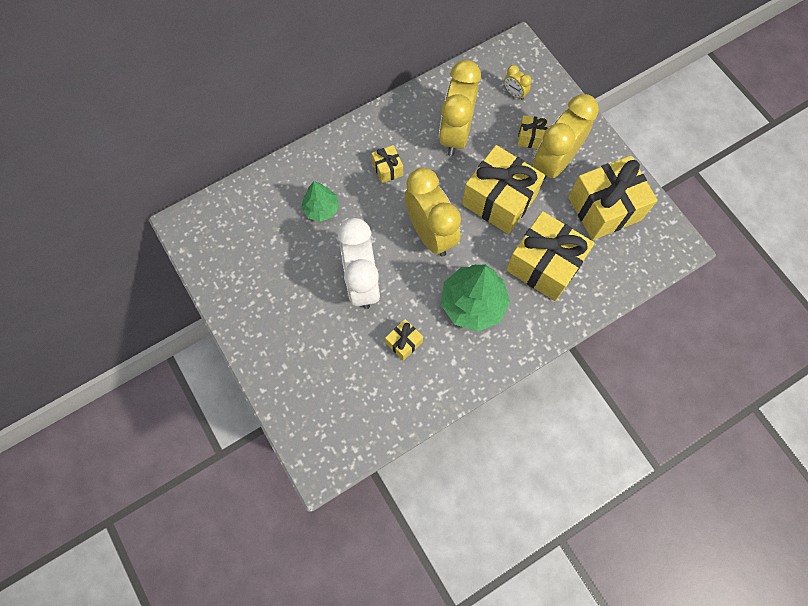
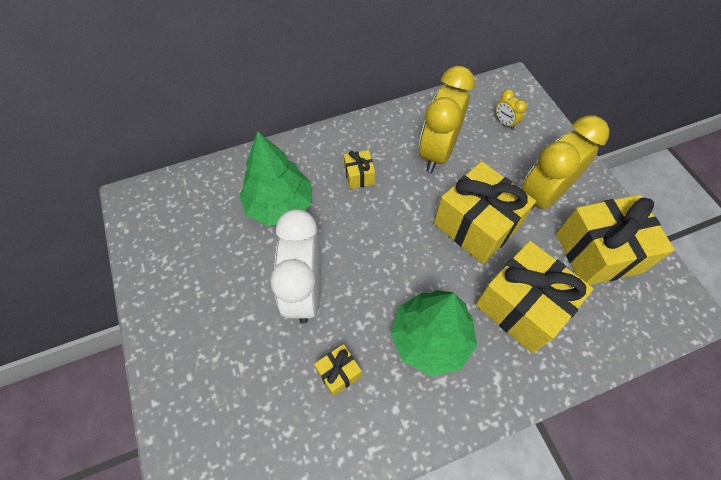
camera: 10 degrees right, 10 degrees down
(321, 209) = (279, 205): green tree -> green tree, size x1.72
(430, 233) = (393, 249): yellow clock -> none
(530, 137) = (518, 167): yellow gift -> none

